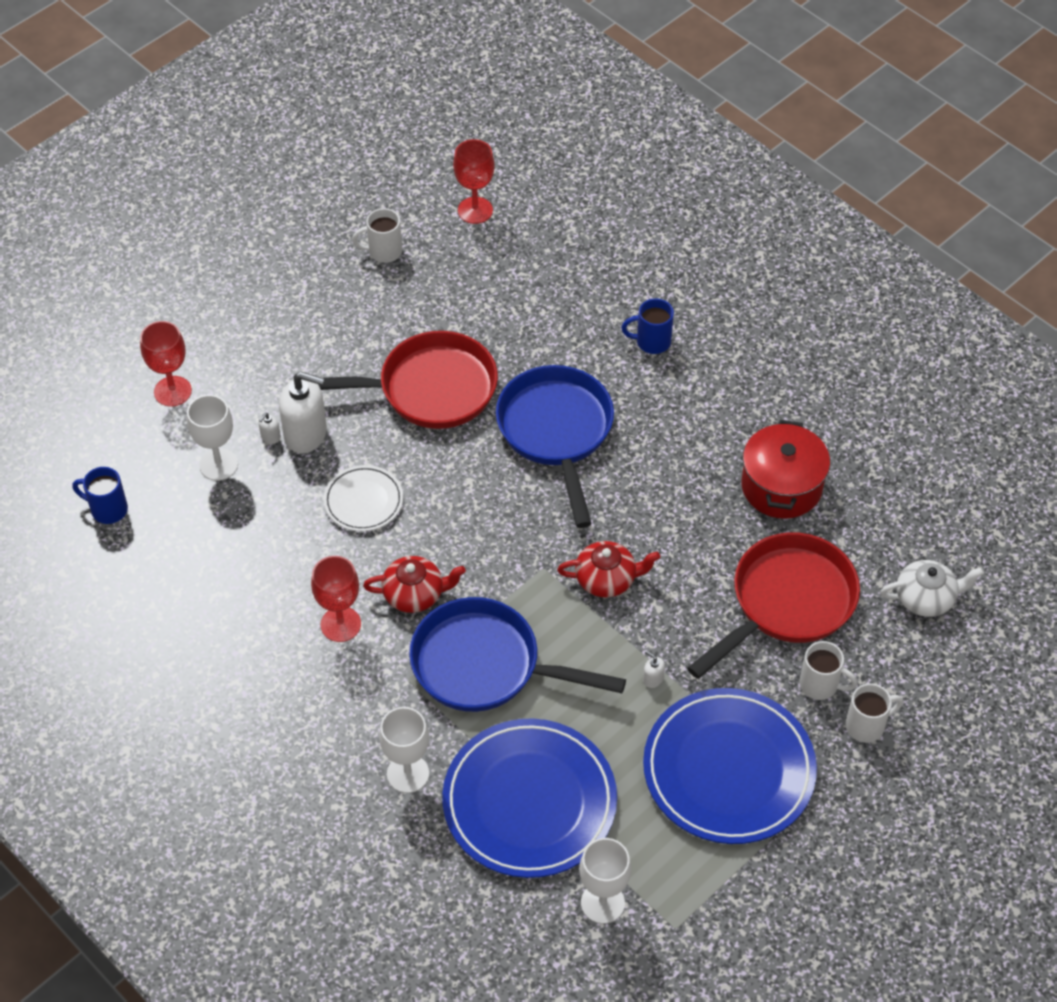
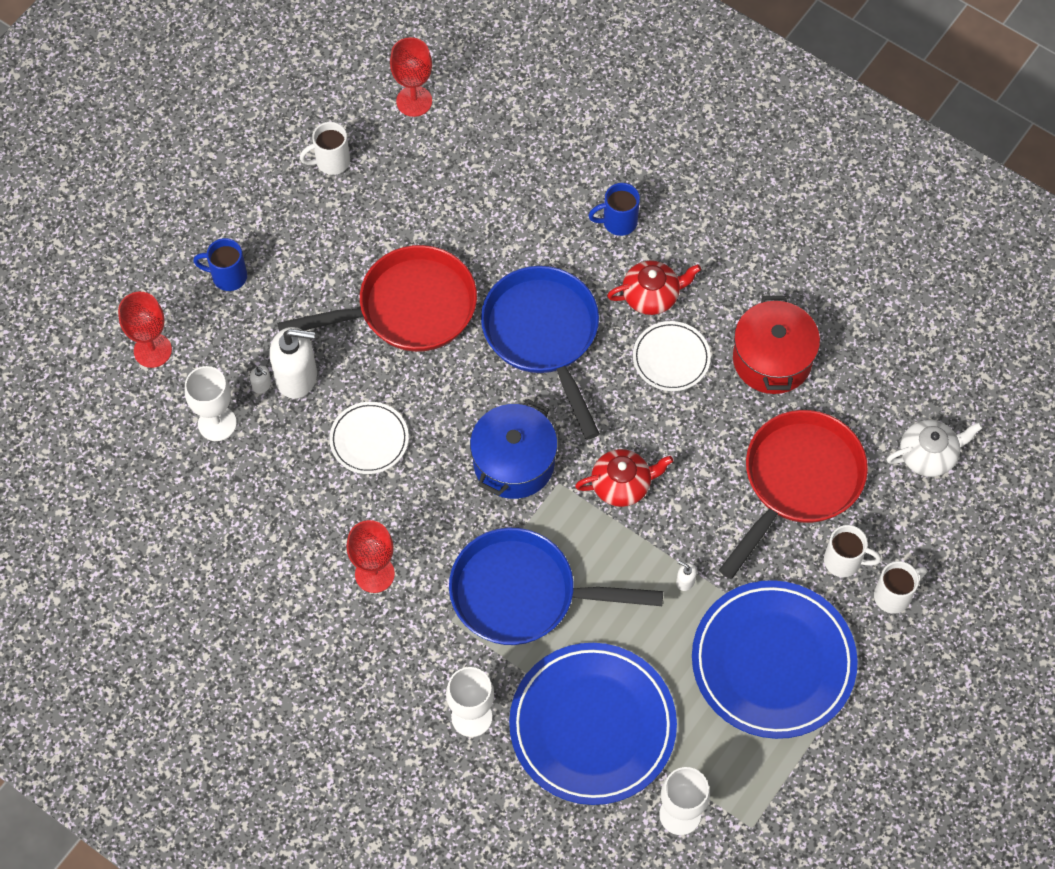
camera: 10 degrees left, 10 degrees up
(107, 509) = (117, 489): blue mug -> blue mug (228, 276)
(270, 437) = (262, 385): white soap dispenser -> white soap dispenser turned 75 degrees counterclockwise
(414, 594) = (440, 530): red teapot -> red teapot (651, 295)
(502, 543) = (514, 463): none -> blue pot
(679, 471) = (671, 358): none -> white plate

